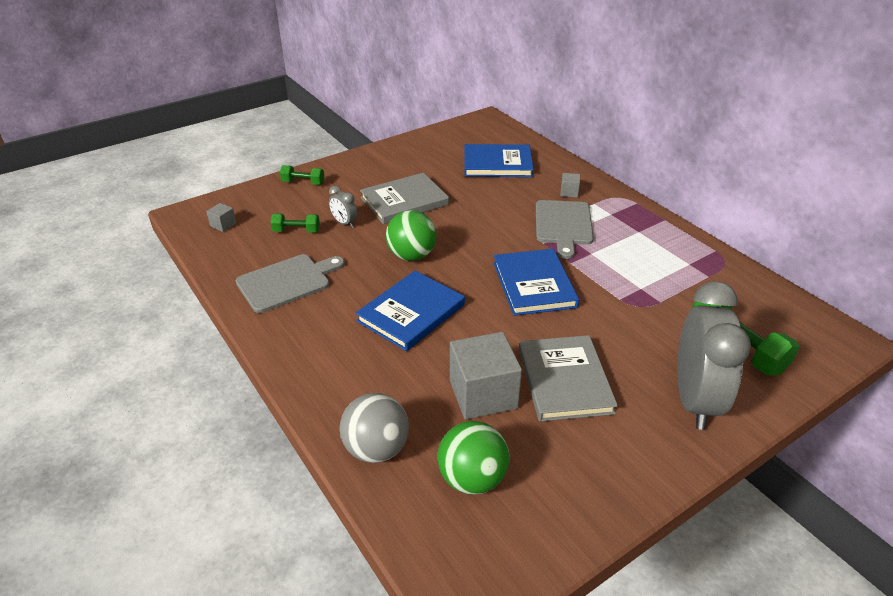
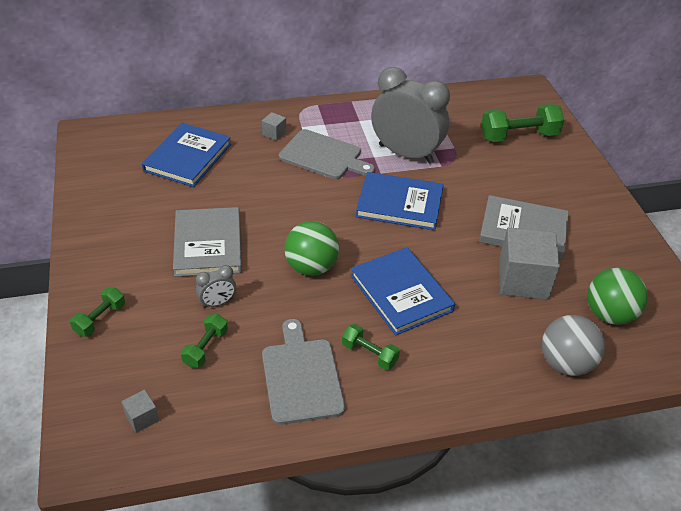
camera: 70 degrees left, 5 degrees up
(327, 311) = (369, 354): none -> green dumbbell
(694, 400) = (563, 177): grey clock -> grey clock (406, 154)

